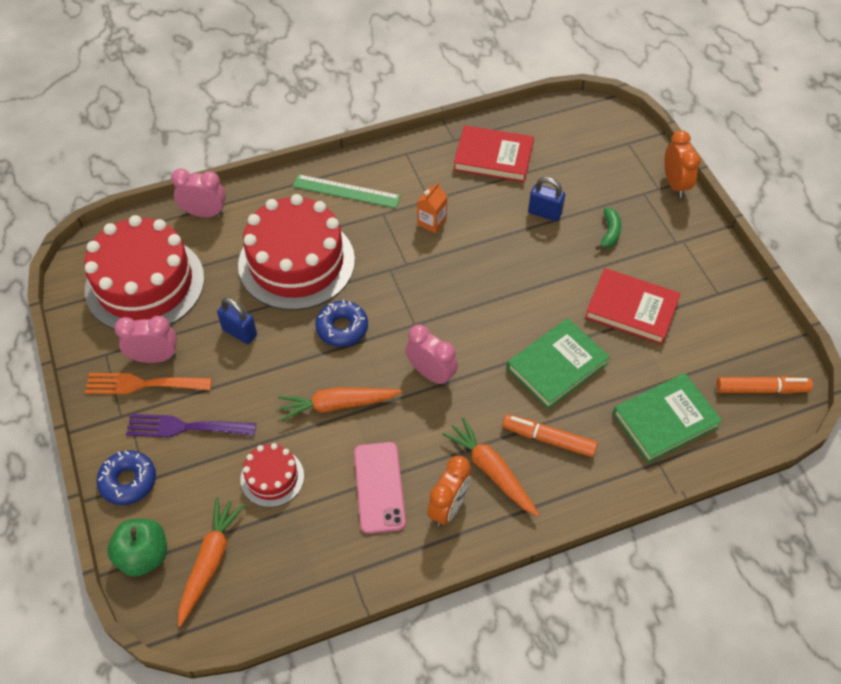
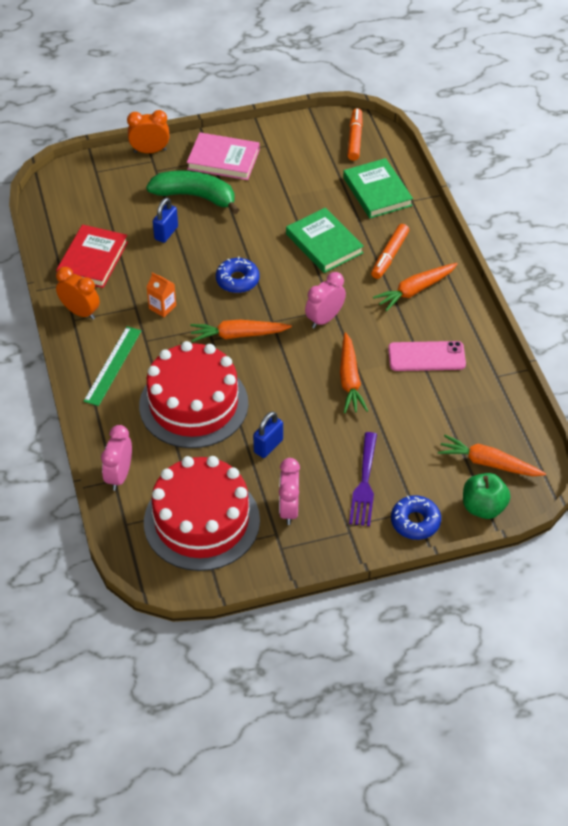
camera: 85 degrees left, 5 degrees down
(143, 384) = (317, 516): orange fork -> none
(272, 477) = (415, 423): red cake -> none
(342, 328) = (272, 374): blue donut -> blue donut (237, 280)
(397, 292) = (238, 335): none -> orange carrot
(448, 507) = (445, 317): orange clock -> orange clock (80, 312)
(609, 233) = (195, 196): green banana -> green banana, size x2.12
(631, 309) = (275, 195): red book -> none
(680, 253) = (223, 159): none -> pink book

